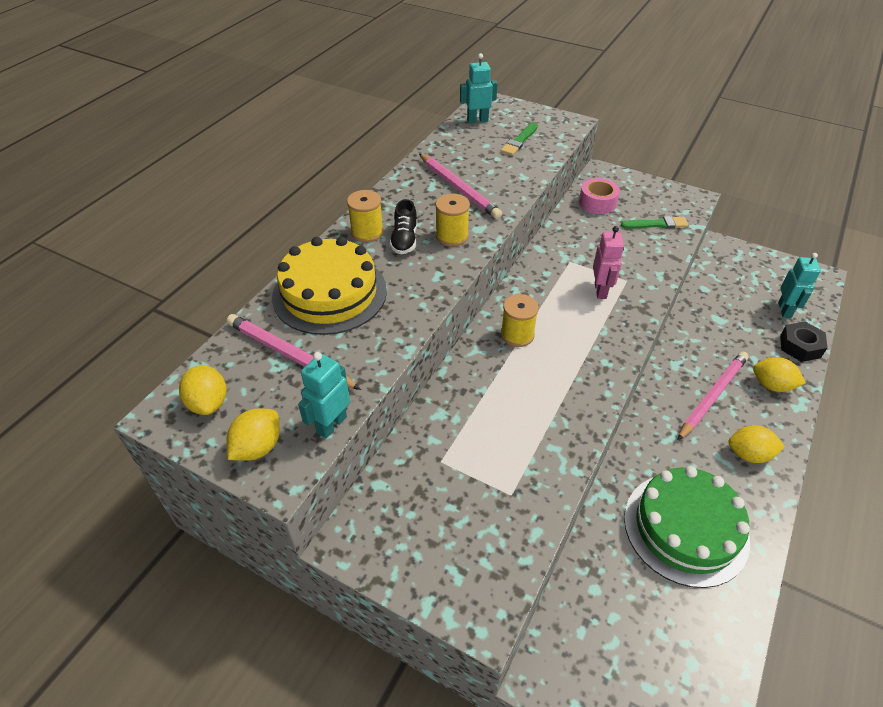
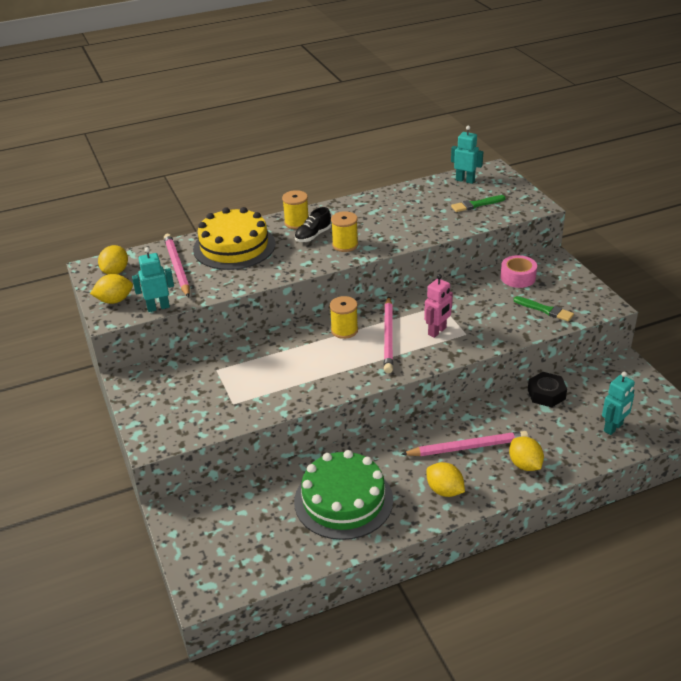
camera: 40 degrees right, 10 degrees down
(458, 188) = (389, 219): pink pencil -> pink pencil (388, 337)
(800, 346) = (588, 455): black nut -> black nut (546, 394)

